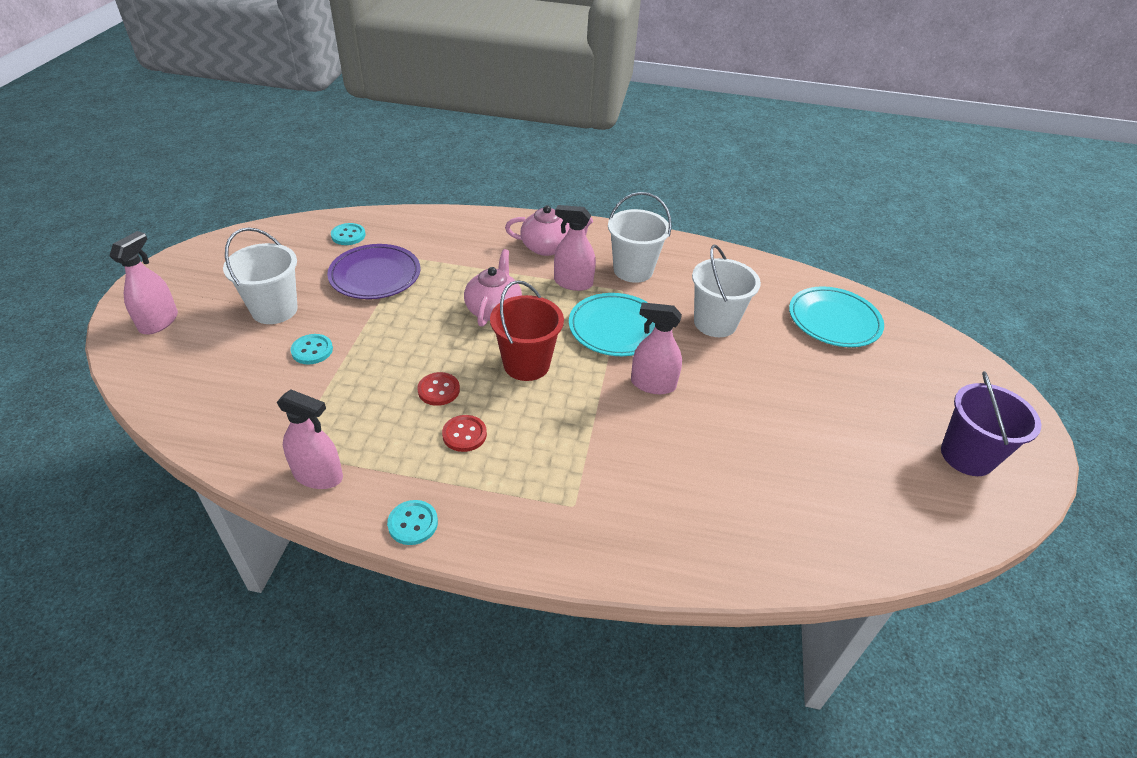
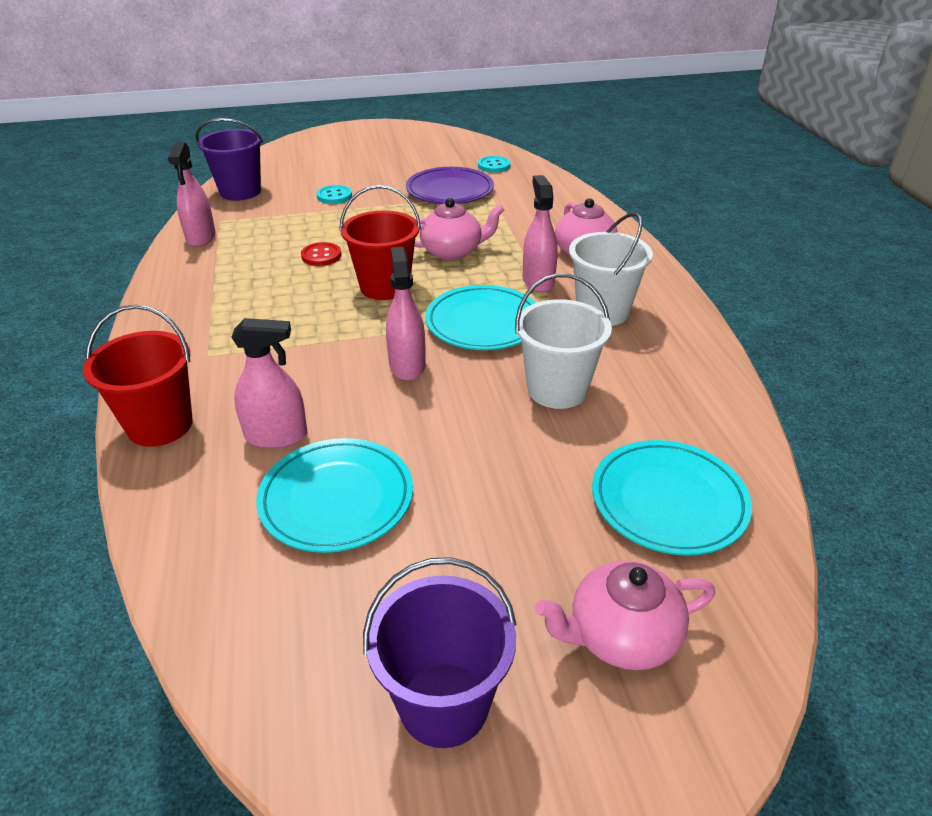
camera: 70 degrees right, 5 degrees down
(159, 322) = (327, 143): pink spray bottle -> pink spray bottle (276, 436)
(224, 421) = (240, 192): none -> purple bucket
(274, 310) = (371, 170): white bucket -> none
(413, 523) = (164, 286): turquoise button -> none
(464, 434) = (273, 281): red button -> none
(670, 556) = (160, 425): none -> red bucket
(796, 461) = (336, 499): none -> turquoise plate
(928, 376) = (621, 636): none -> pink teapot

